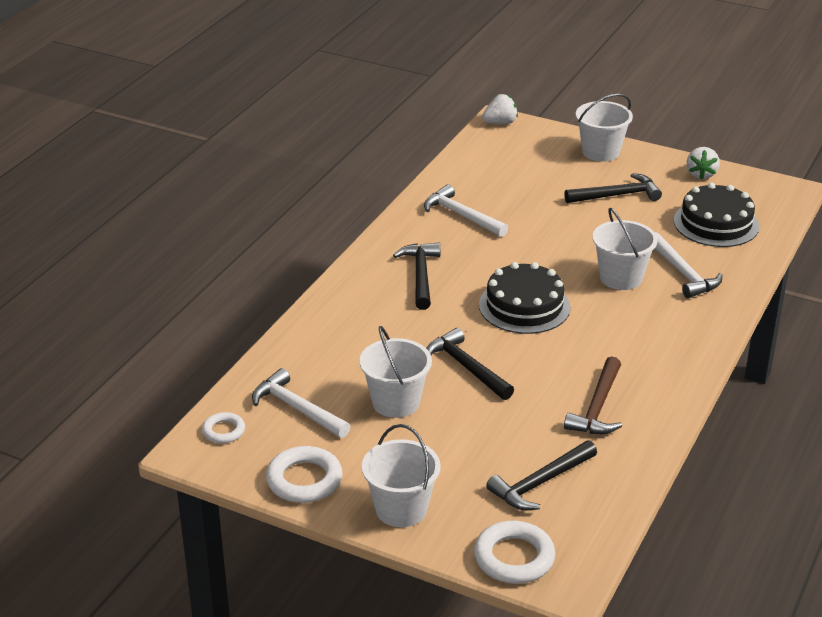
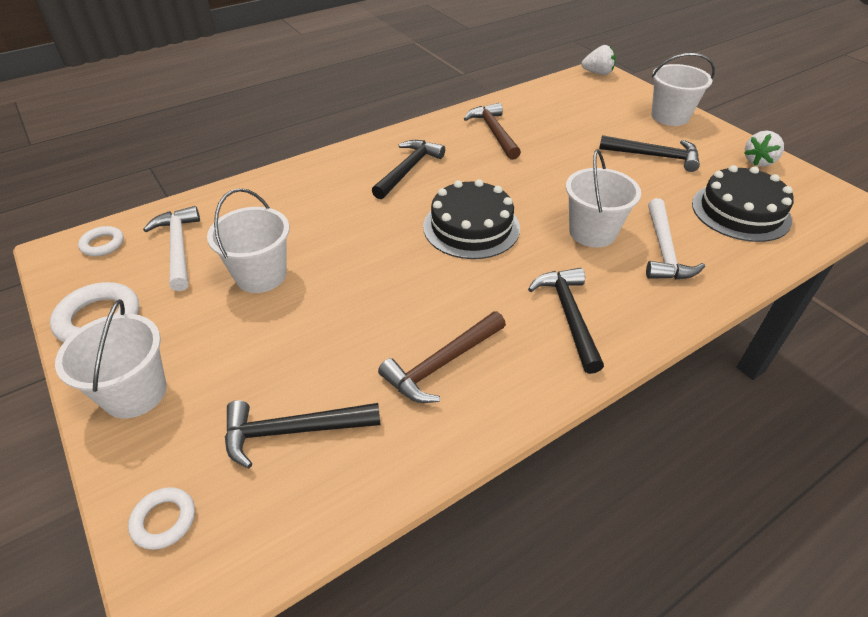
camera: 30 degrees right, 10 degrees up
(461, 215) = (494, 132): white hammer -> brown hammer
(466, 367) = (358, 266): black hammer -> black hammer (569, 315)
(514, 558) = (164, 520): white ring -> white ring, size x0.58

